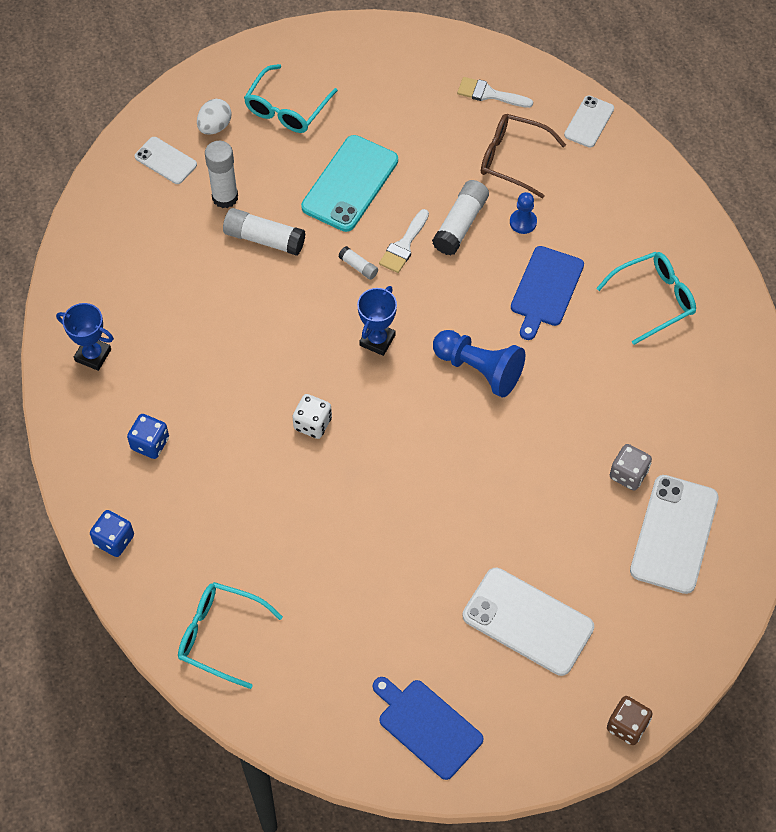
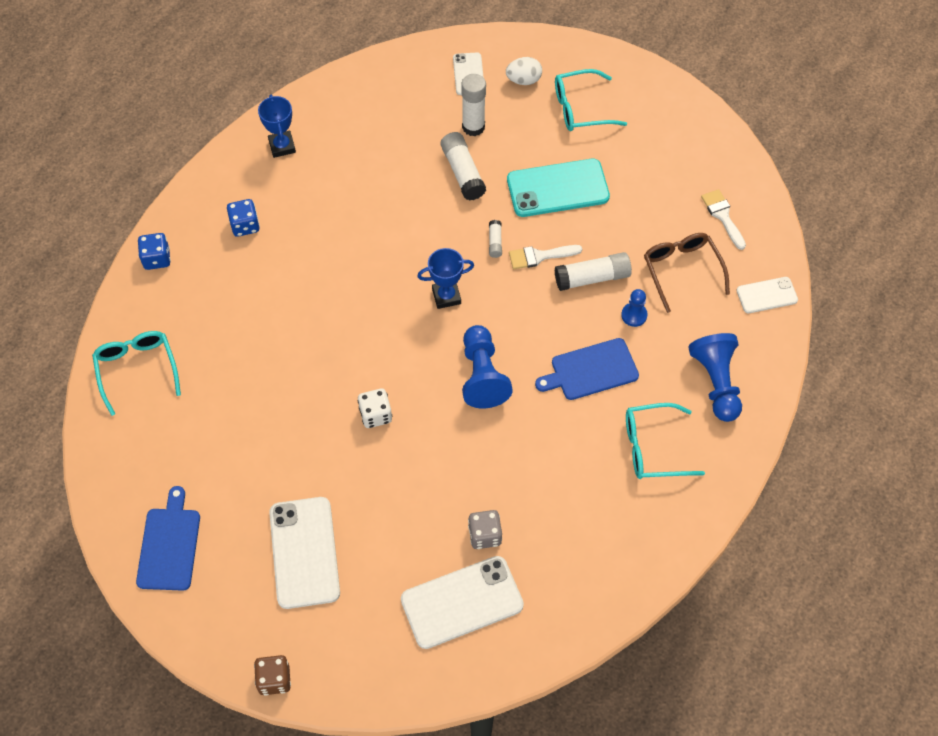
camera: 50 degrees right, 0 degrees up
(312, 424) = (344, 306): white dice -> white dice (375, 415)
(635, 214) = (716, 383): none -> blue pawn
(654, 299) = (653, 448): turquoise glasses -> turquoise glasses turned 150 degrees clockwise

